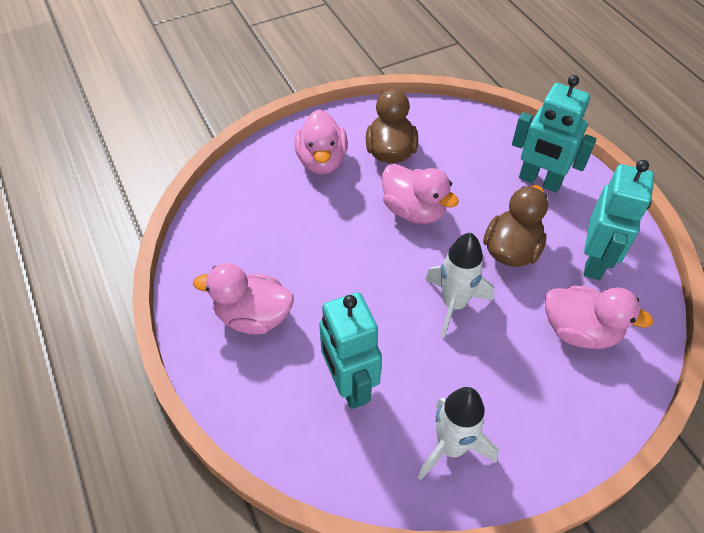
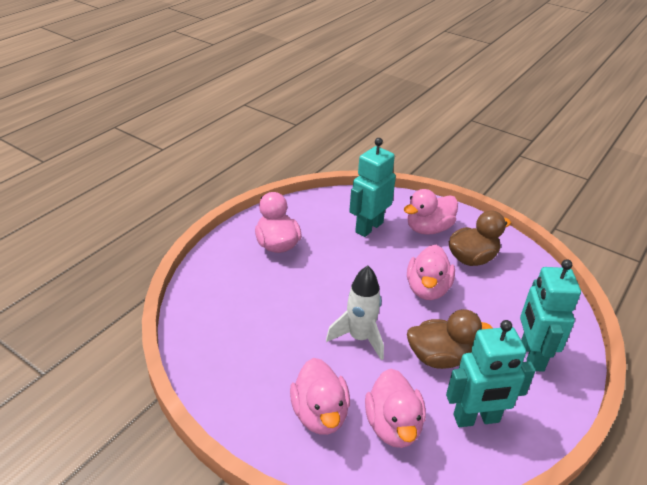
camera: 60 degrees right, 15 degrees down
(349, 385) = (255, 305): turquoise robot -> turquoise robot (368, 227)
(451, 447) = (238, 373): white rocket -> none
(541, 389) = (320, 414): none -> pink duck

